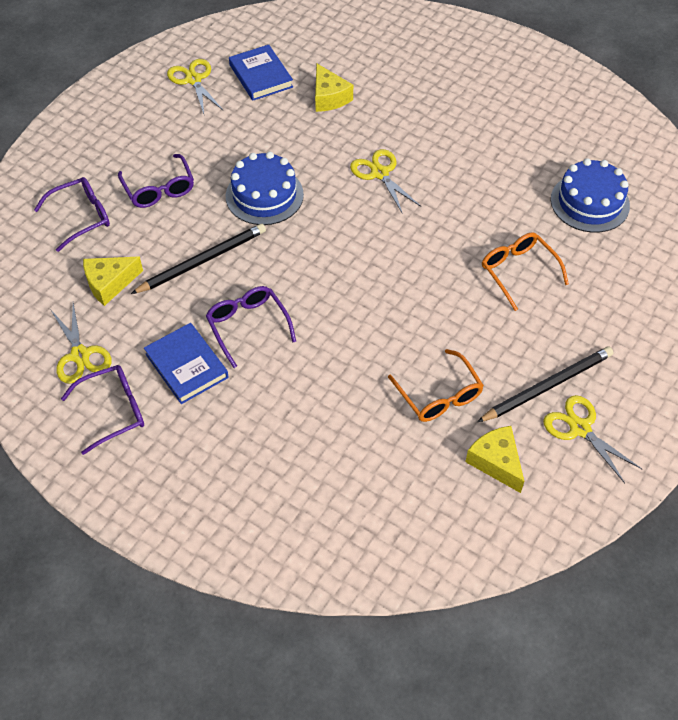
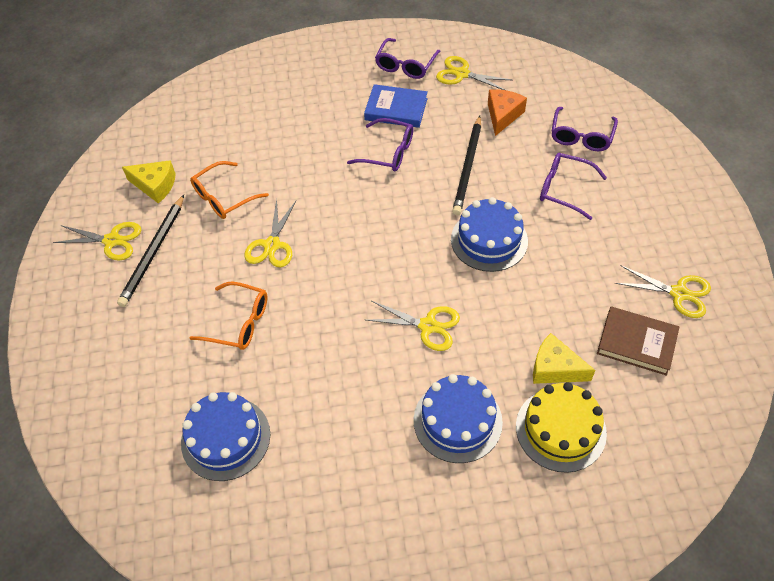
camera: 140 degrees right, 0 degrees up
(109, 283) = (503, 115): yellow cheese -> orange cheese
(260, 76) = (636, 343): blue book -> brown book
(367, 71) = (560, 429): none -> yellow cake
(424, 113) = (457, 421): none -> blue cake
(436, 315) = (272, 245): none -> yellow scissors
(439, 395) = (224, 197): orange glasses -> orange glasses turned 60 degrees counterclockwise

